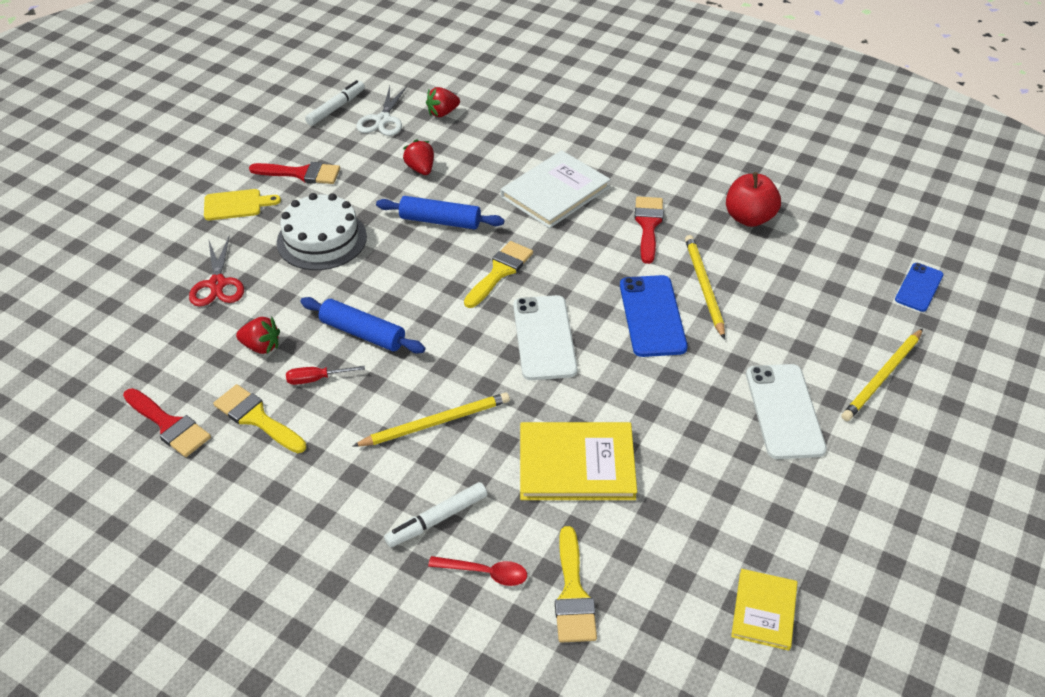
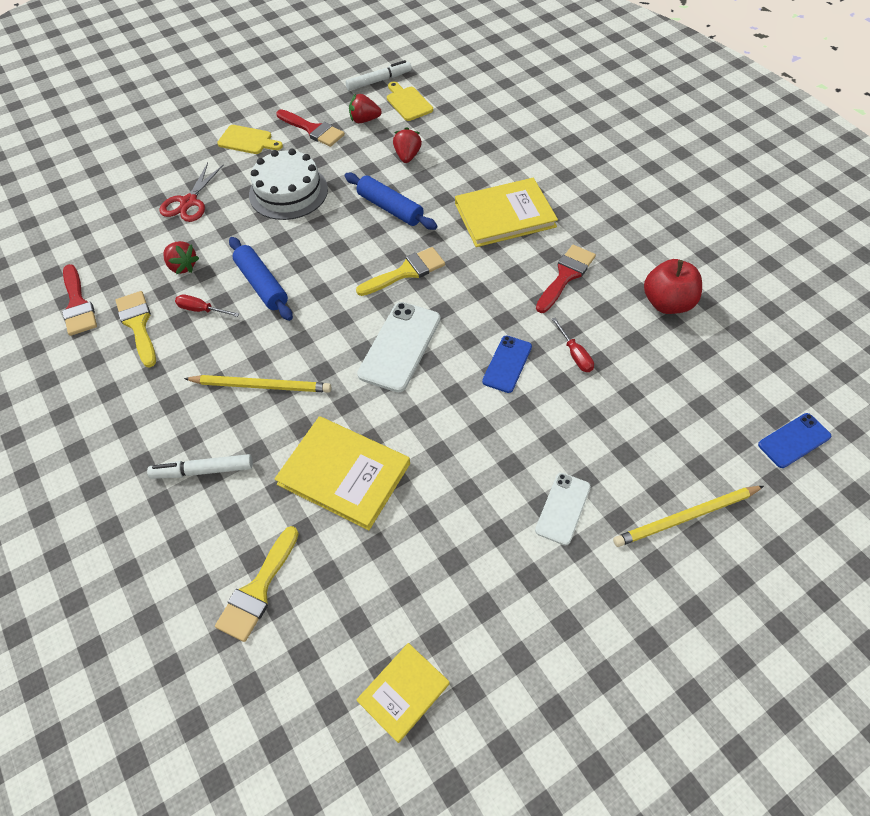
camera: 30 degrees right, 10 degrees up
(383, 120) = (408, 102): white scissors -> yellow cutting board
(442, 113) = (461, 111): red strawberry -> red strawberry (364, 120)
(485, 573) = (205, 535): red spoon -> none
(555, 192) = (505, 215): white book -> yellow book
(652, 316) = (507, 364): blue phone -> blue phone, size x0.61
(704, 286) = (575, 354): yellow pencil -> red screwdriver
(784, 411) = (563, 508): white phone -> white phone, size x0.61

